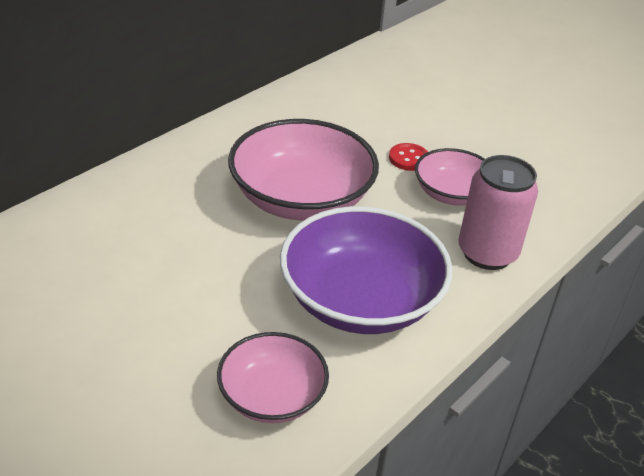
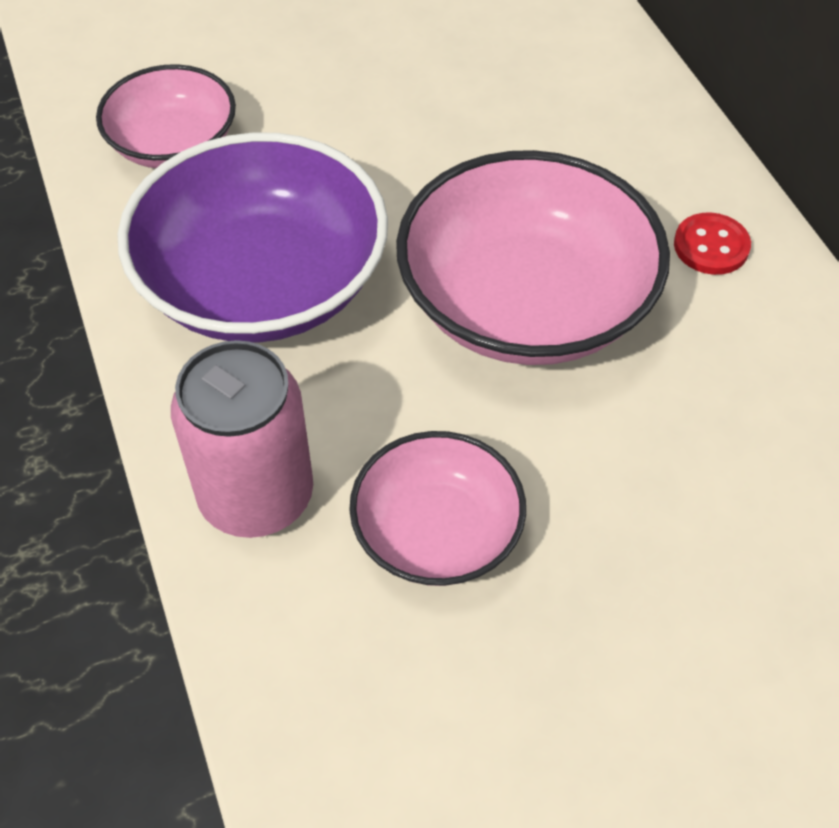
camera: 120 degrees right, 15 degrees up
(409, 158) = (578, 516): red button -> red button (711, 246)

